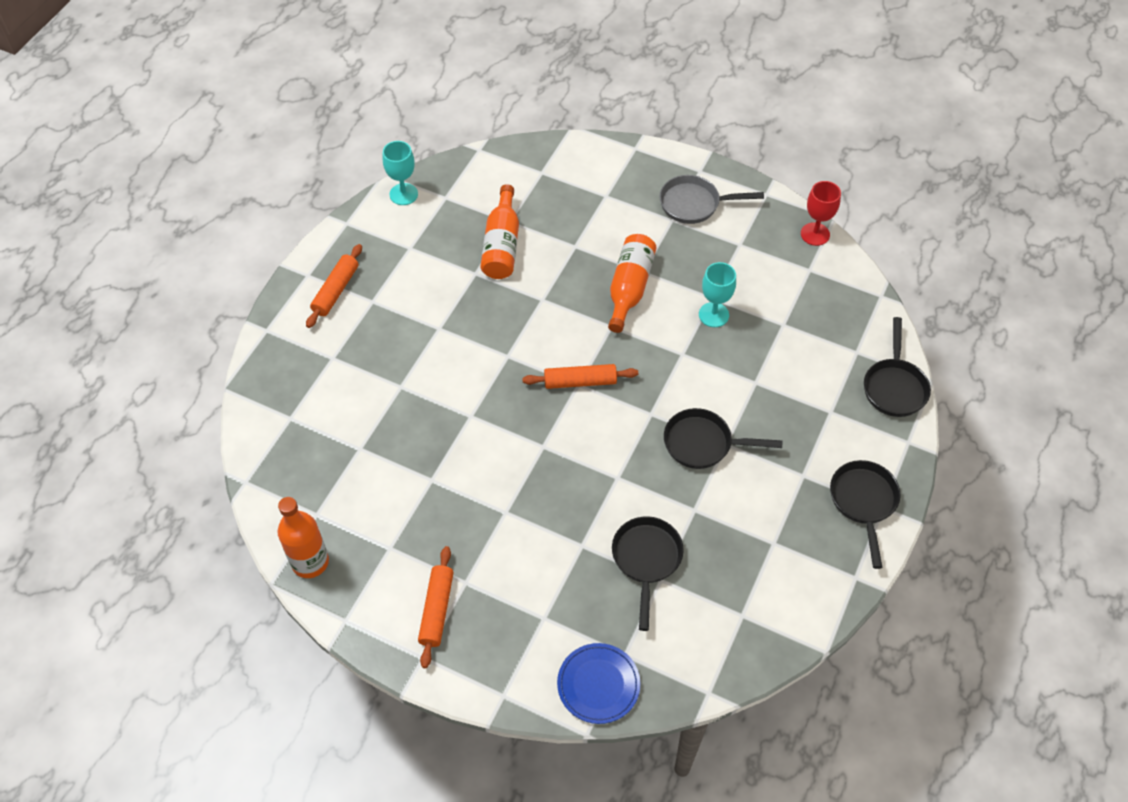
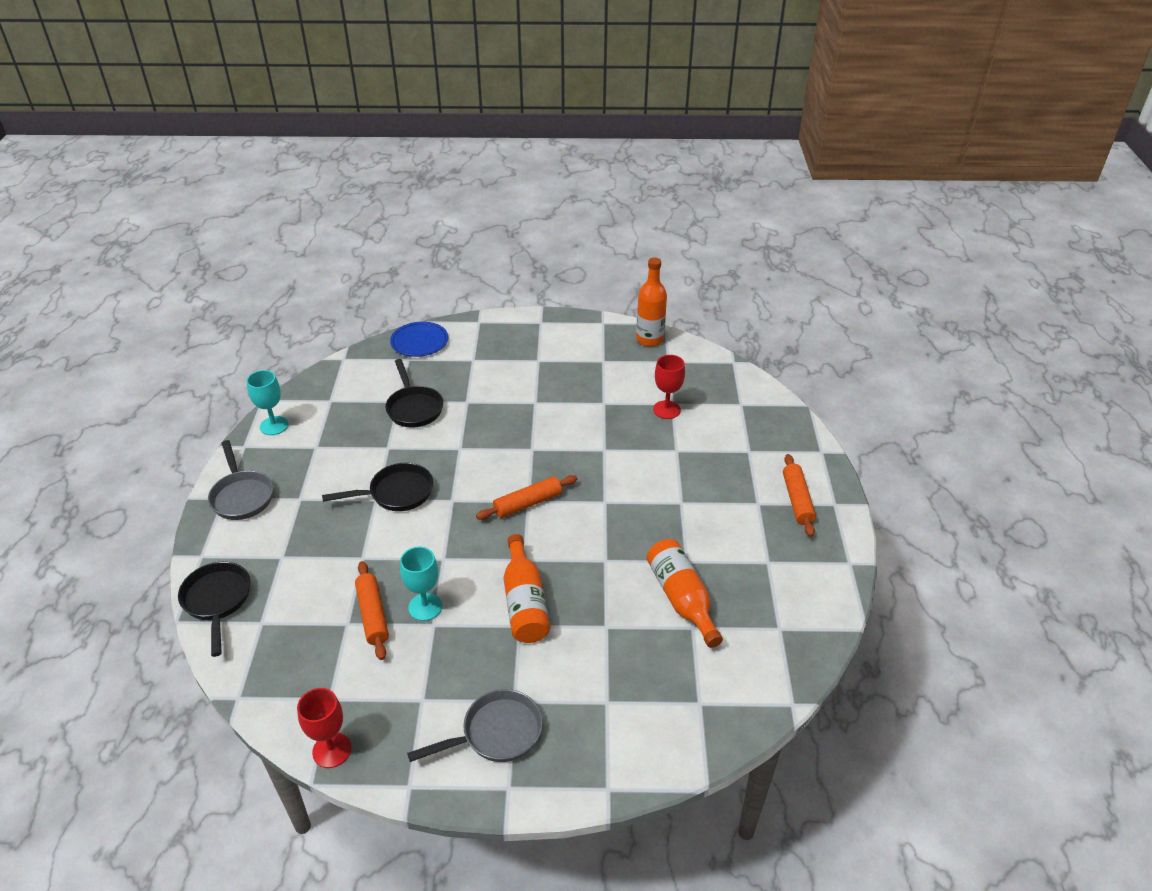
camera: 155 degrees right, 15 degrees down
(372, 442) = (666, 410): none -> red goblet
(403, 194) = (824, 615): turquoise goblet -> turquoise goblet (274, 426)
(436, 610) = (548, 343): orange rolling pin -> orange rolling pin (373, 615)
(863, 502) = (242, 496): black pan -> grey pan

